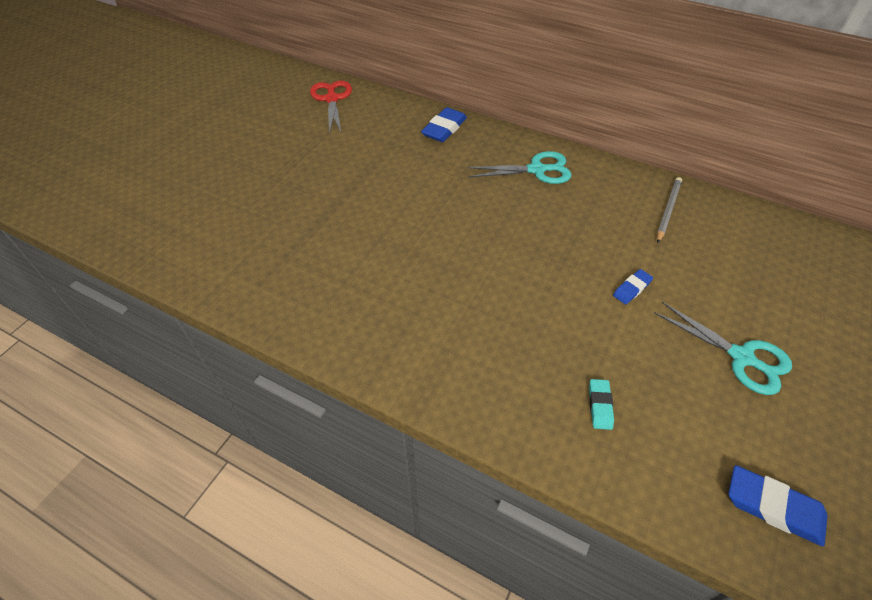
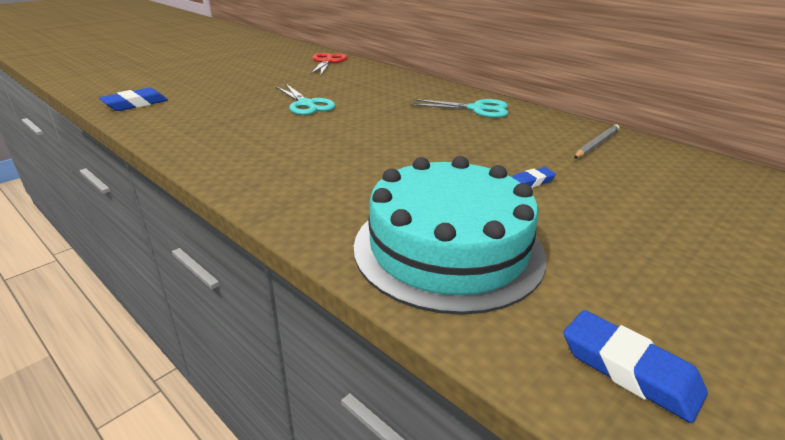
camera: 15 degrees right, 20 degrees down
(444, 129) = (408, 82): blue eraser -> blue eraser (135, 104)
(600, 406) = (448, 249): turquoise eraser -> turquoise cake
(741, 357) = (637, 244): turquoise scissors -> turquoise scissors (306, 104)

